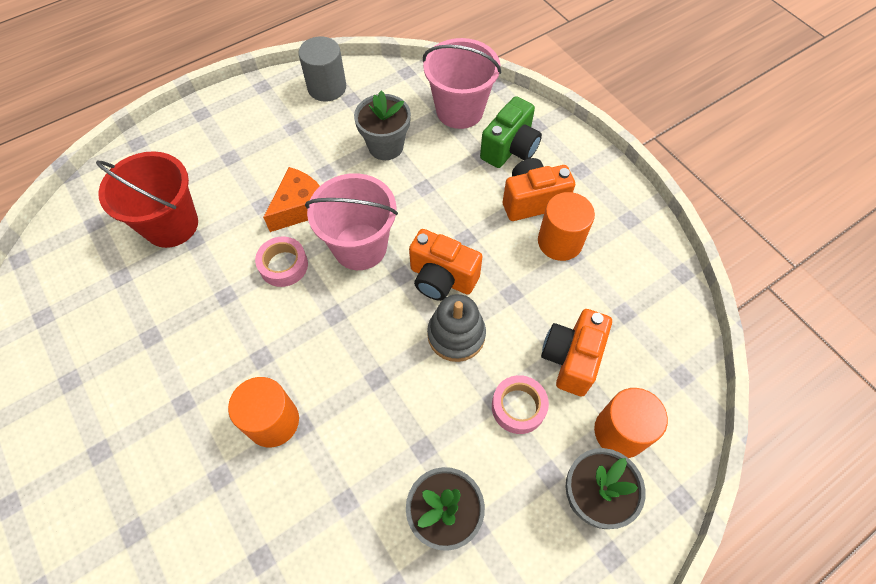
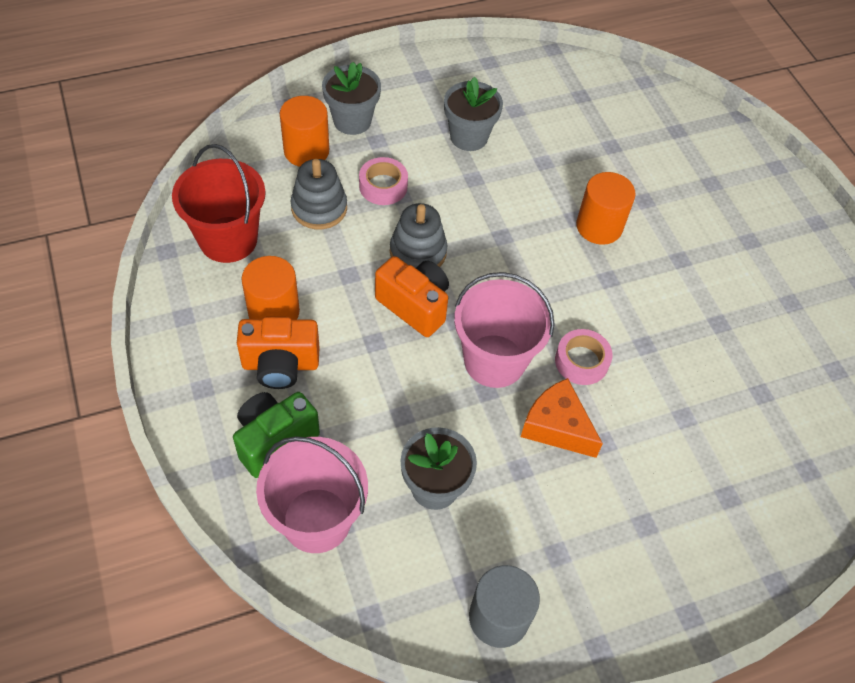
camera: 170 degrees left, 5 degrees down
(171, 225) = (712, 442): red bucket -> red bucket (228, 239)
(300, 207) = (557, 426): orange cheese -> orange cheese turned 75 degrees clockwise
(571, 359) = (319, 208): orange camera -> grey stacking toy

